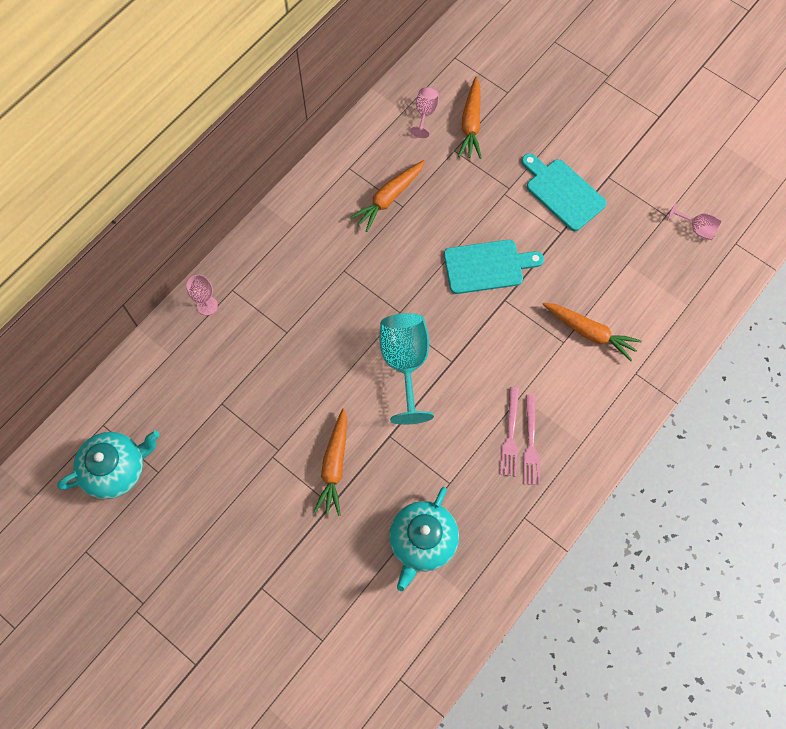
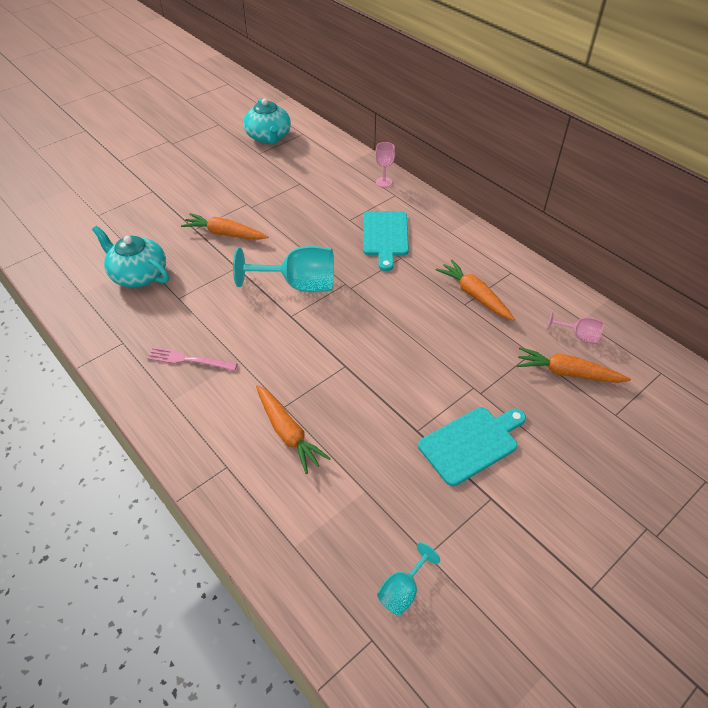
camera: 100 degrees right, 20 degrees down
(487, 266) = (386, 358): turquoise cutting board -> turquoise cutting board (385, 236)
(510, 434) = (203, 346): pink fork -> none
(589, 332) = (288, 433): orange carrot -> orange carrot turned 75 degrees counterclockwise
(697, 228) = (402, 590): pink goblet -> turquoise goblet

